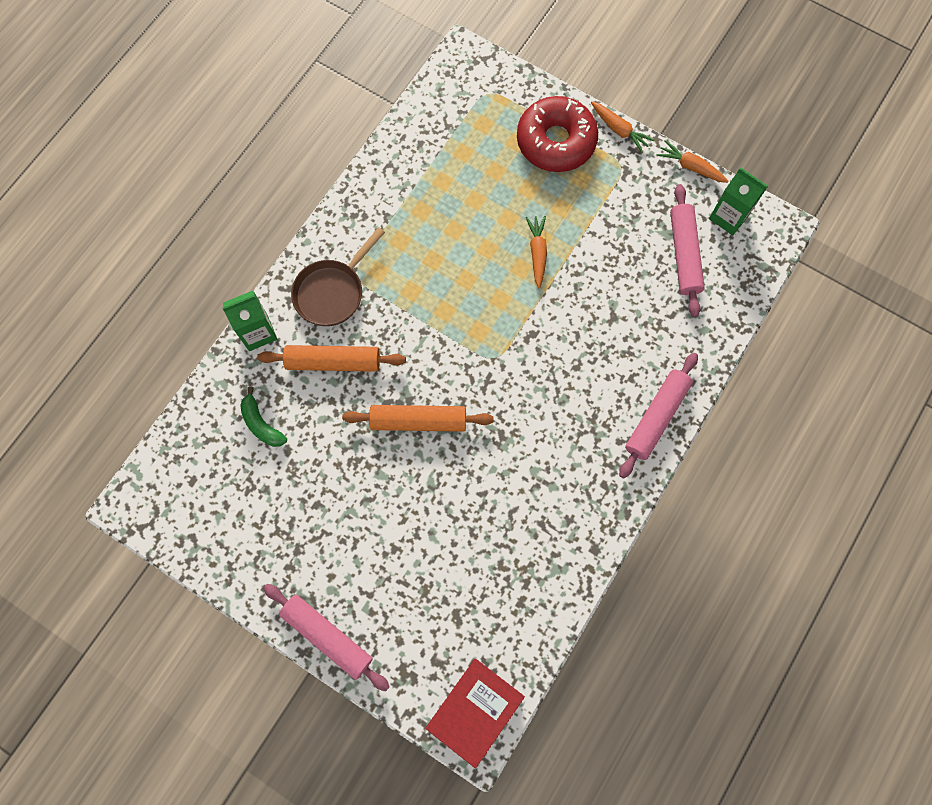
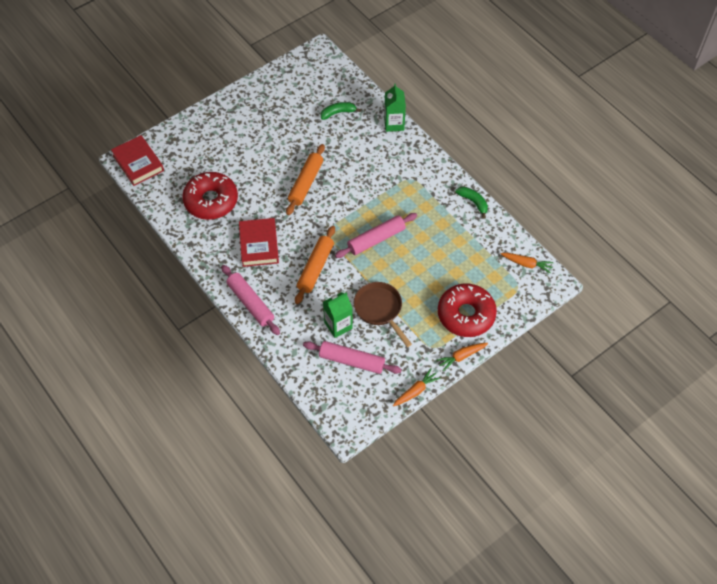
camera: 110 degrees right, 15 degrees down
(327, 636) = (209, 113): pink rolling pin -> pink rolling pin (376, 239)
(332, 292) = (404, 164): brown pan -> brown pan (379, 309)
(333, 362) = (360, 153): orange rolling pin -> orange rolling pin (315, 268)
(369, 182) = (473, 202): none -> green banana
(505, 552) = (211, 201): none -> red donut
(537, 253) = (387, 276): orange carrot -> orange carrot (526, 264)
(555, 446) = (259, 244): none -> red book
(728, 217) = (368, 400): green carton -> green carton (338, 325)

